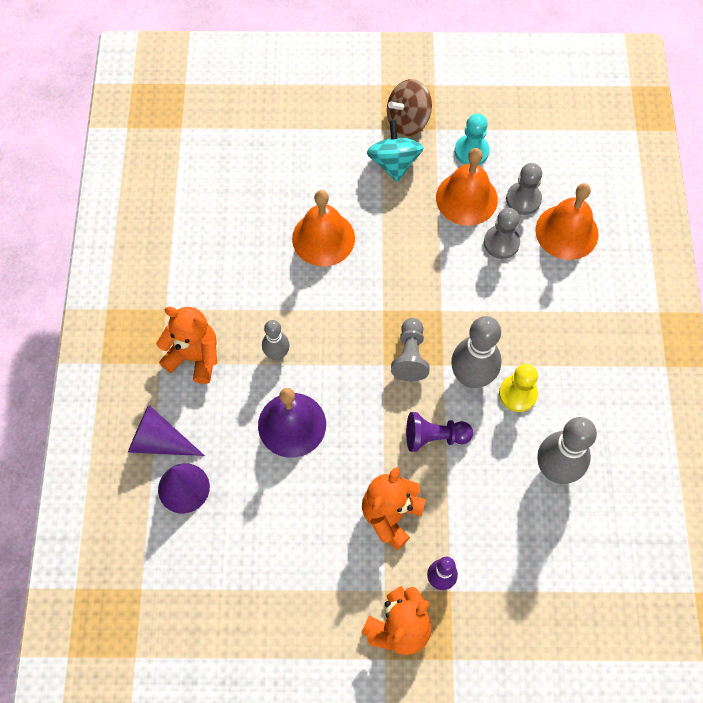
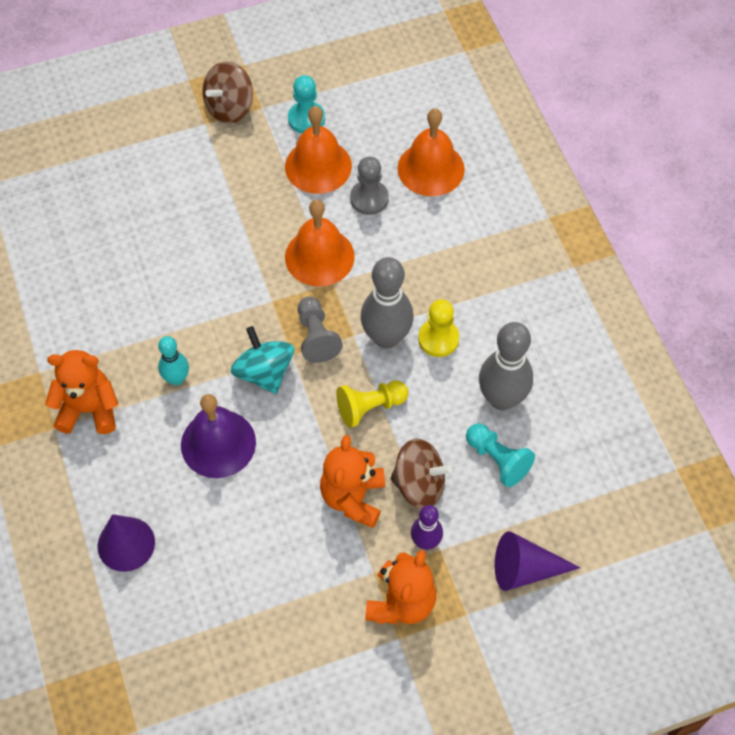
camera: 20 degrees left, 5 degrees down
(159, 441) = (82, 506): purple cone -> purple cone (525, 569)
(277, 354) = (176, 379): grey bowling pin -> turquoise bowling pin
(323, 238) = (183, 249): orange bell -> orange bell (319, 256)
(394, 163) = (230, 153): turquoise spinning top -> turquoise spinning top (264, 372)
(434, 437) = (370, 407): purple pawn -> yellow pawn
(453, 524) = (419, 484): none -> brown spinning top
(523, 199) = (376, 150): grey pawn -> none
(531, 525) = (497, 459): none -> turquoise pawn

